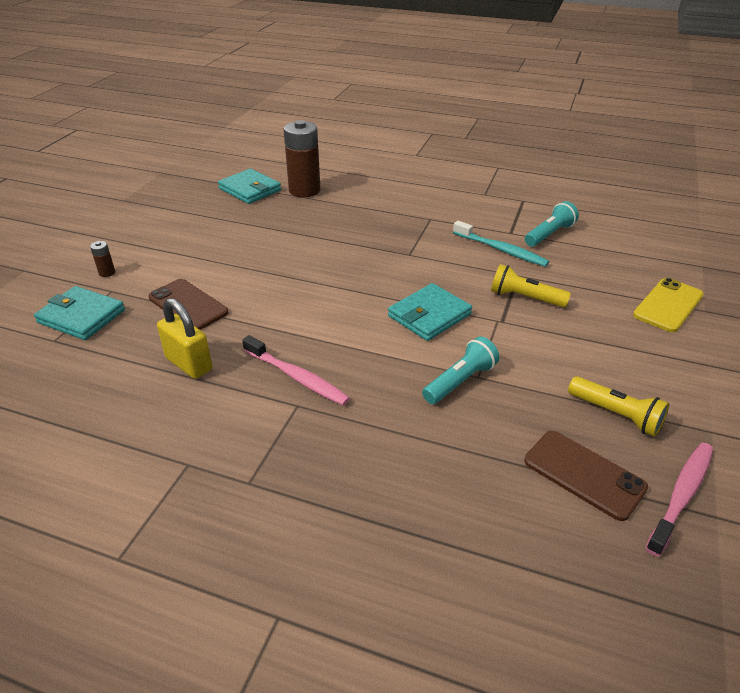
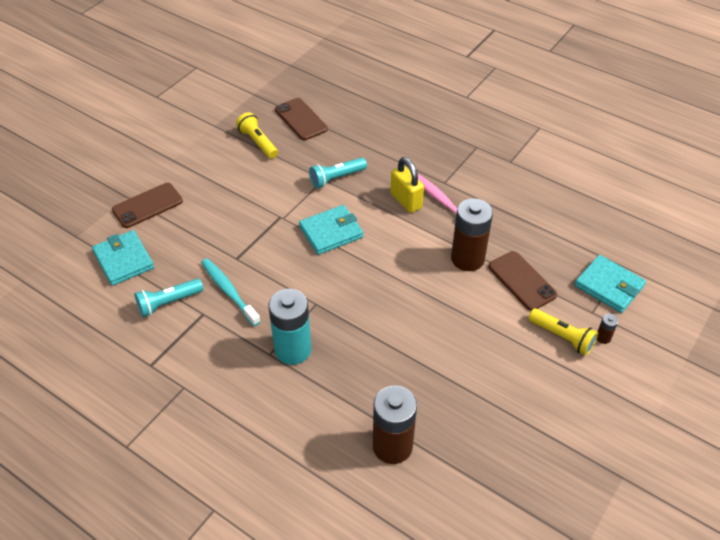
camera: 165 degrees left, 10 degrees up
(189, 364) = (515, 225): yellow padlock -> yellow padlock (406, 201)
(250, 189) = (461, 465): turquoise wallet -> turquoise wallet (124, 260)
(254, 316) = (467, 259): none -> brown battery
(411, 223) = (293, 349): none -> turquoise battery
(525, 298) = (248, 233): yellow flashlight -> yellow flashlight (562, 337)
(668, 305) = (147, 206): yellow phone -> brown phone
(681, 495) = (261, 103): pink toothbrush -> none

